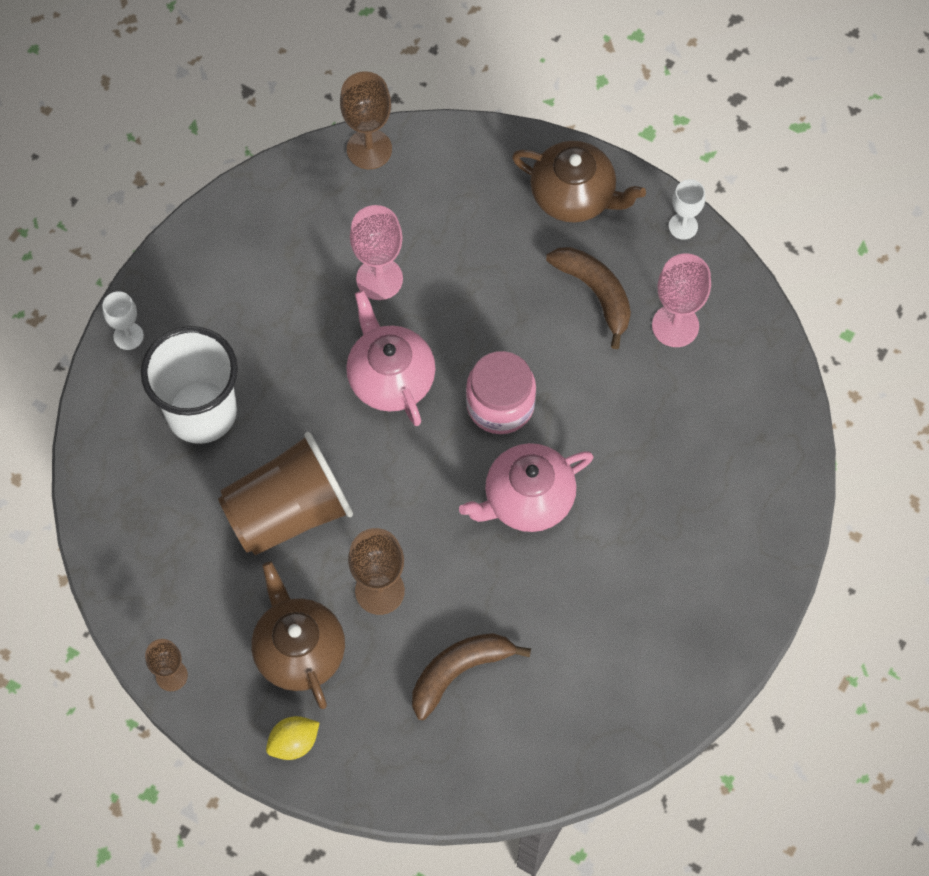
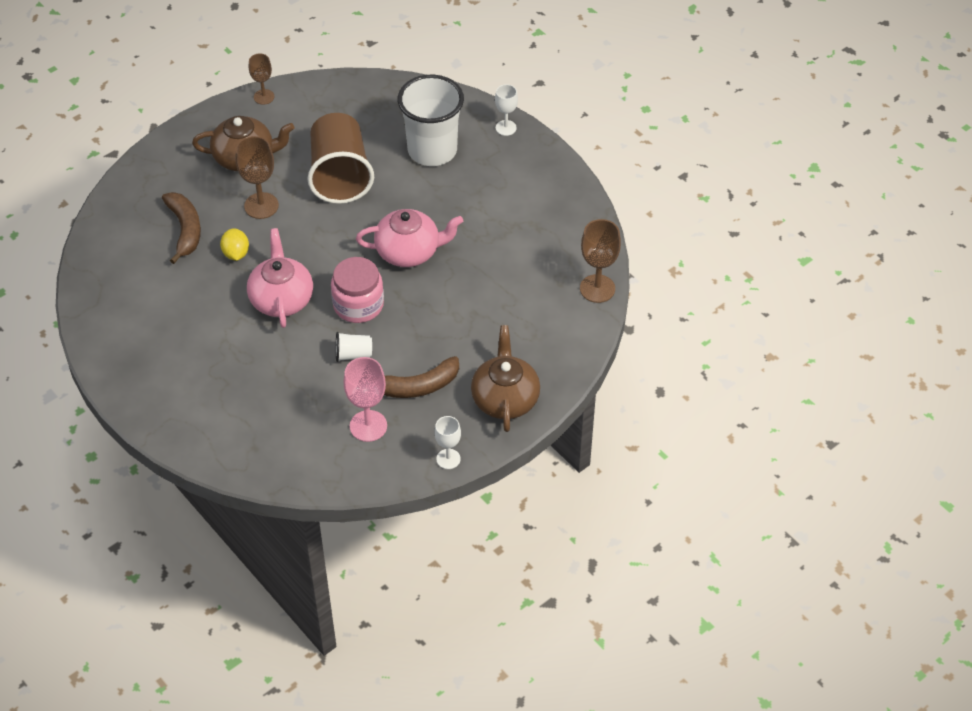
camera: 110 degrees right, 15 degrees down
(294, 743) = (188, 141): yellow lemon -> yellow lemon (236, 253)
(379, 279) = (488, 266): pink goblet -> none
(574, 196) = (505, 399): brown teapot -> brown teapot turned 135 degrees clockwise
(579, 381) = (353, 355): none -> white cup

